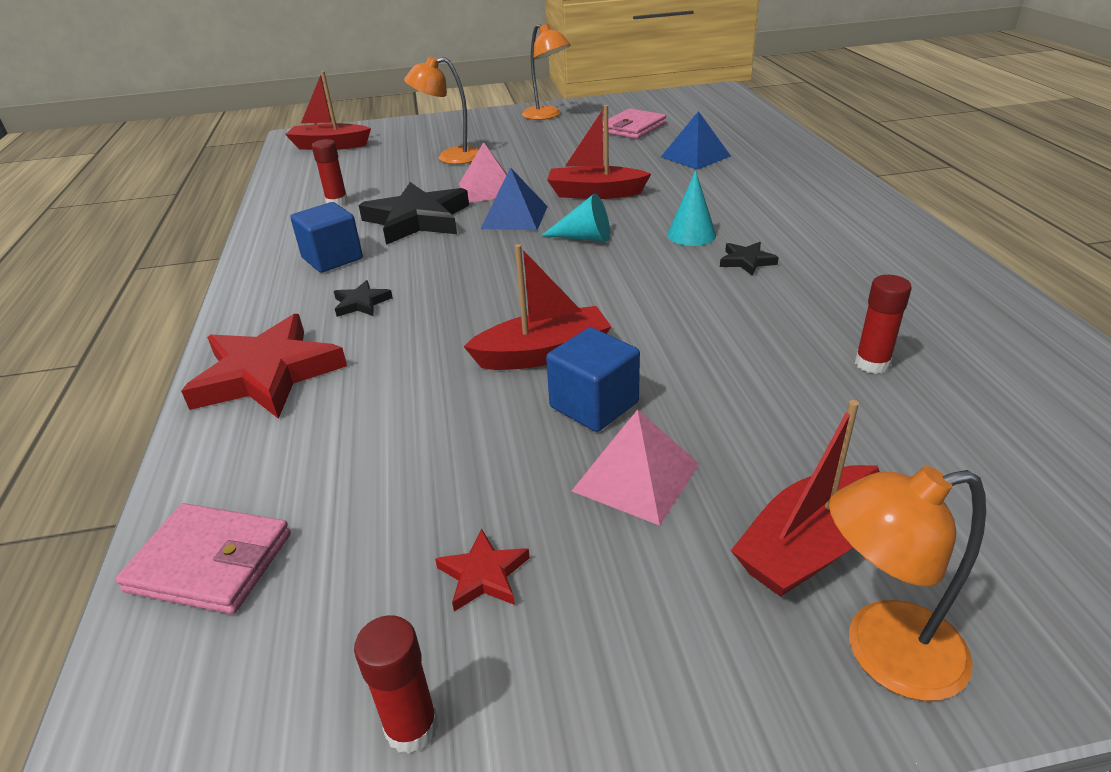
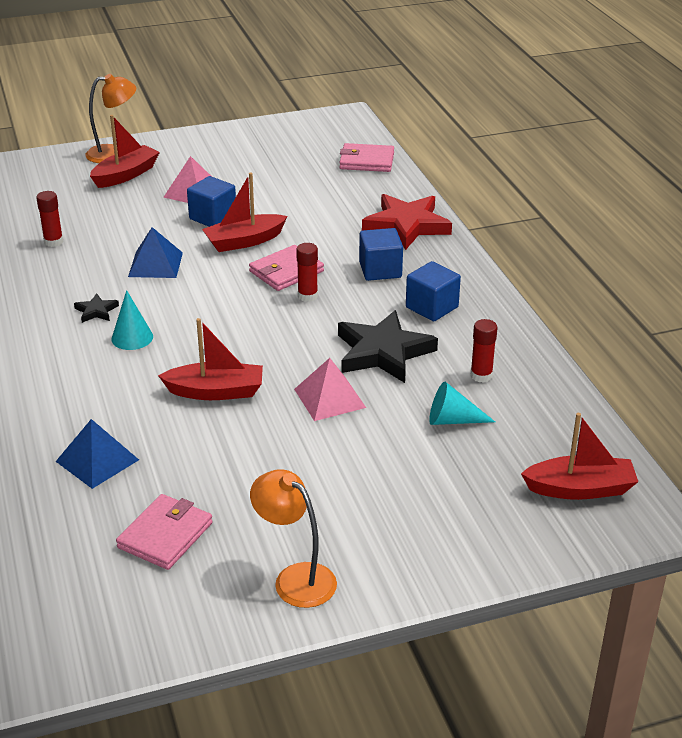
camera: 170 degrees right, 0 degrees up
(361, 303) = (380, 270): black star -> blue cube
(412, 727) = (267, 135): red glue stick -> red glue stick (307, 296)
(450, 157) = (398, 459): orange lamp -> none
(483, 574) = (254, 163): red star -> none
(491, 304) = (286, 271): none -> pink wallet
(514, 217) = (291, 357): blue pyramid -> blue pyramid (155, 264)
(584, 238) = (224, 333): turquoise cone -> turquoise cone (453, 420)

